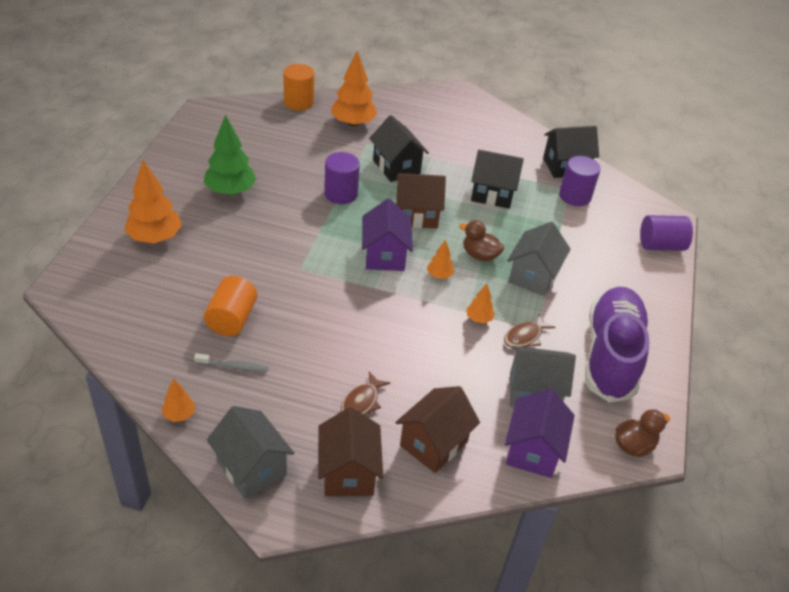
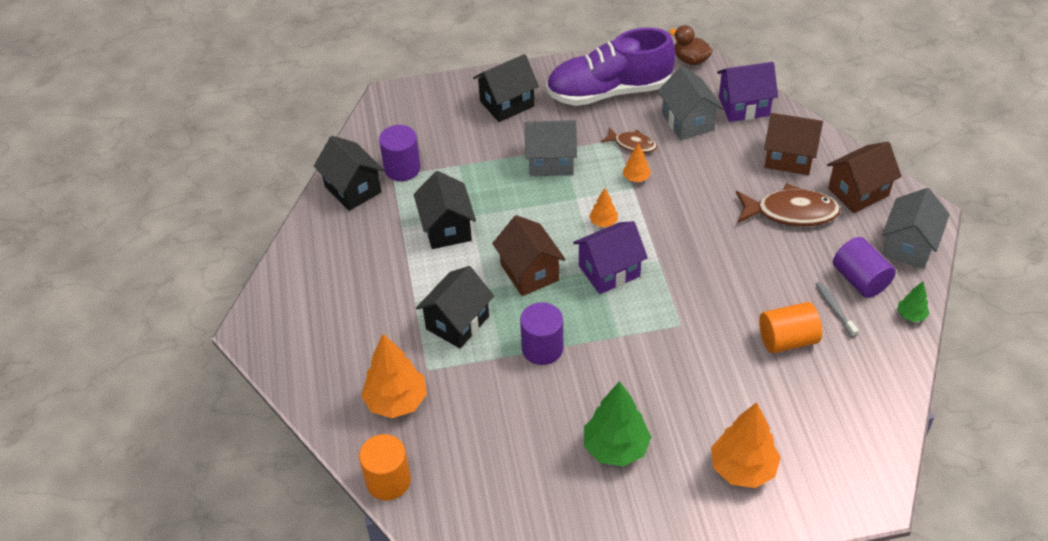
camera: 110 degrees left, 5 degrees up
(179, 414) = (911, 315): orange tree -> green tree
(361, 402) = (791, 212): brown fish -> brown fish, size x1.76
(479, 255) = (551, 205): brown duck -> none
(627, 281) = (507, 103): none -> black house
(660, 245) = (437, 94): purple cylinder -> purple cylinder (860, 280)

